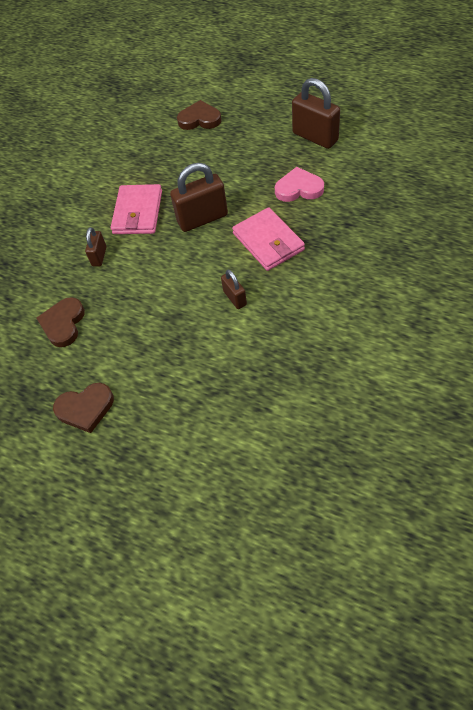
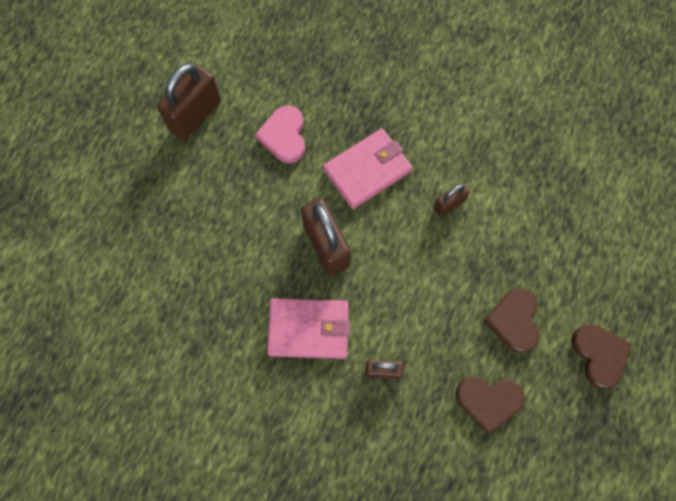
camera: 100 degrees left, 15 degrees up
(199, 119) = (134, 260): brown heart -> brown heart (514, 321)

